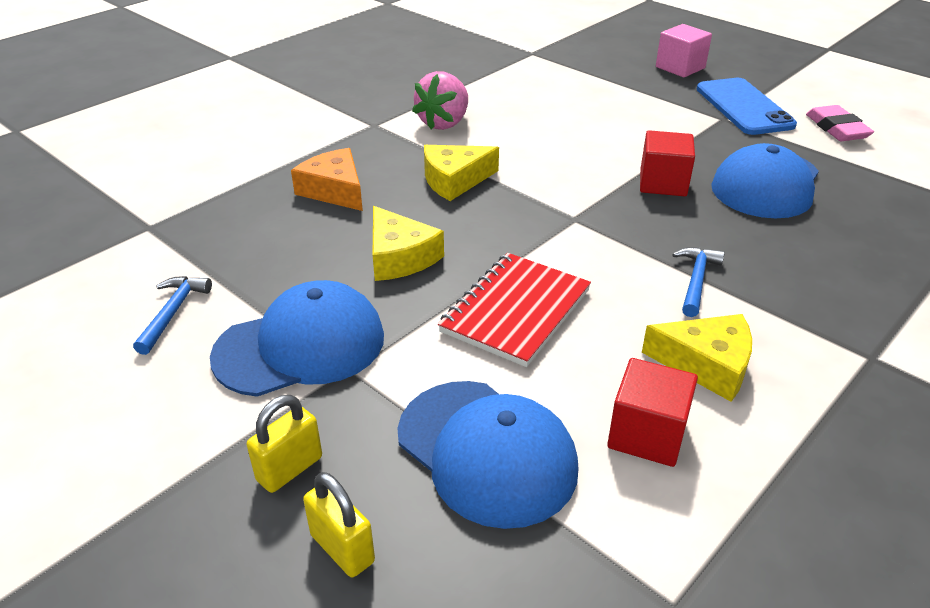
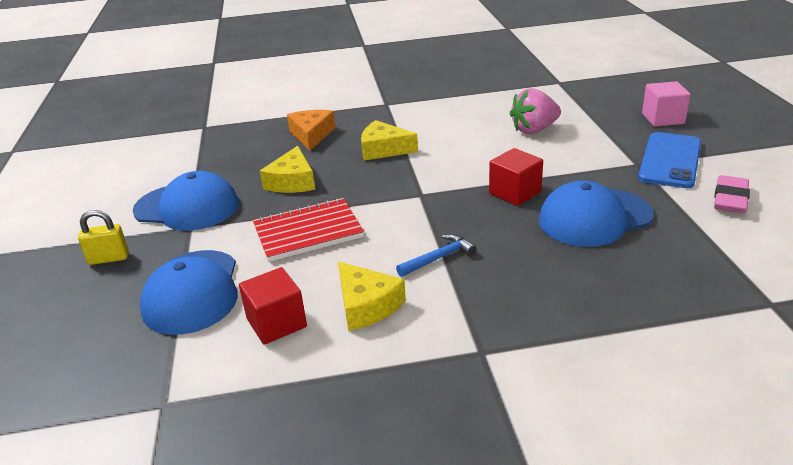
camera: 40 degrees right, 5 degrees down
(173, 312) = (160, 171): blue hammer -> none
(342, 548) = (81, 300): yellow padlock -> none
(444, 123) = (428, 114): pink strawberry -> pink strawberry (534, 130)

